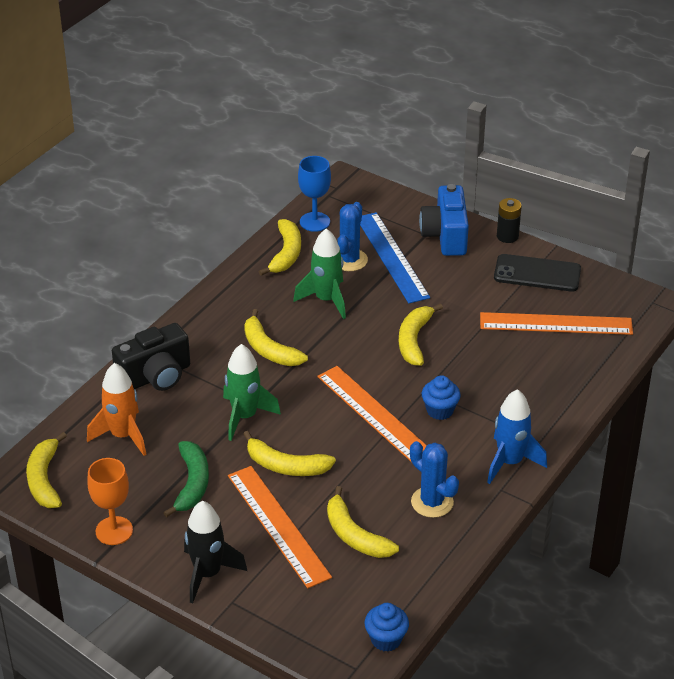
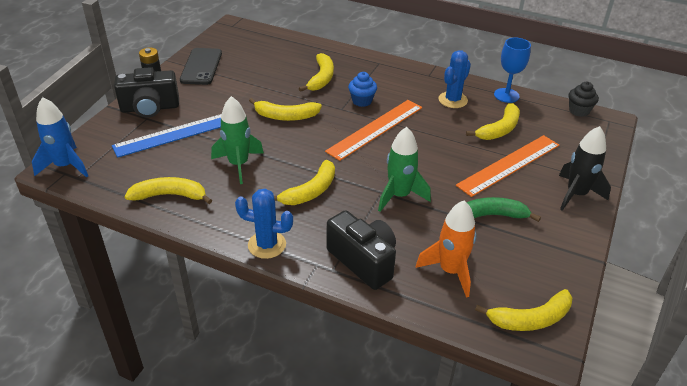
camera: 100 degrees left, 0 degrees up
(114, 531) = (565, 256): orange goblet -> none
(286, 466) = (446, 167): yellow banana -> yellow banana (321, 78)
(314, 222) = (120, 182): blue goblet -> blue goblet (506, 95)
(349, 260) = (181, 156): blue cactus -> blue cactus (267, 245)
(386, 639) = (579, 111): blue cupcake -> black cupcake
(445, 236) = (150, 108): blue camera -> black camera
(510, 462) = (403, 72): blue rocket -> blue rocket (65, 166)
(556, 324) = (258, 59): orange ruler -> none

